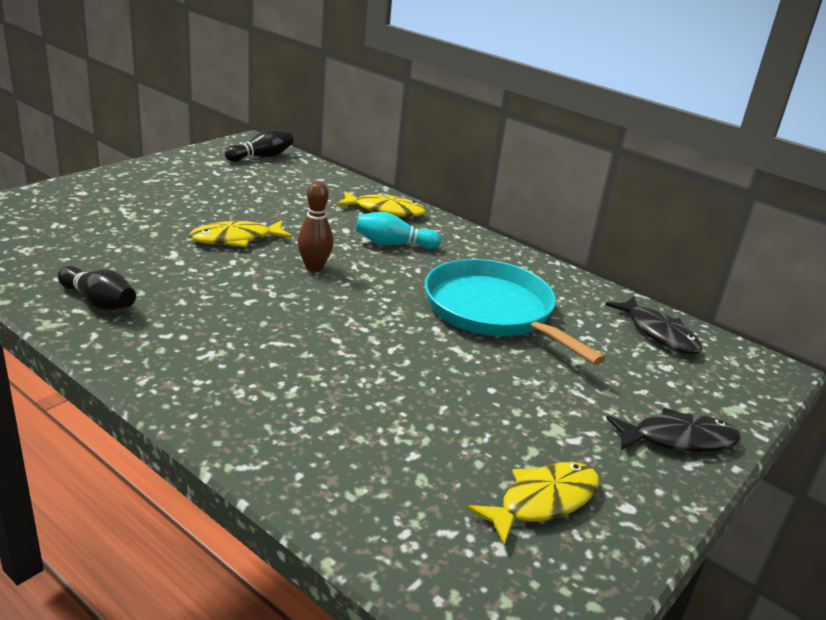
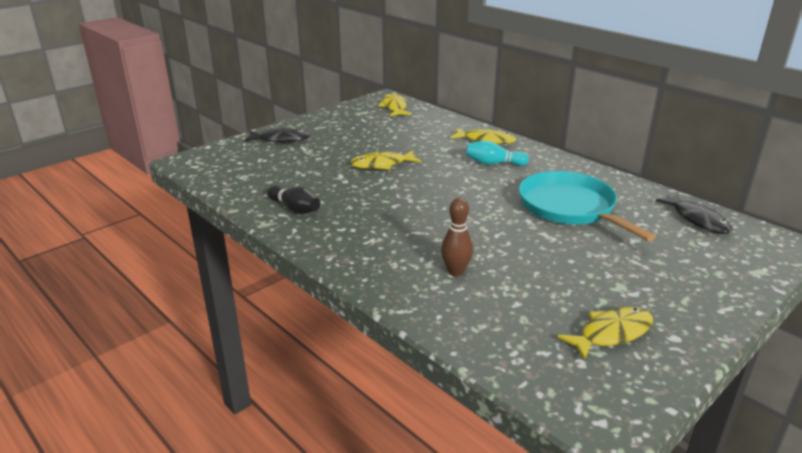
camera: 10 degrees right, 0 degrees up
(261, 157) = (394, 107): black bowling pin -> yellow fish
(314, 267) = (438, 181): brown bowling pin -> brown bowling pin (455, 271)
(678, 439) = (713, 292): black fish -> black fish (281, 139)

